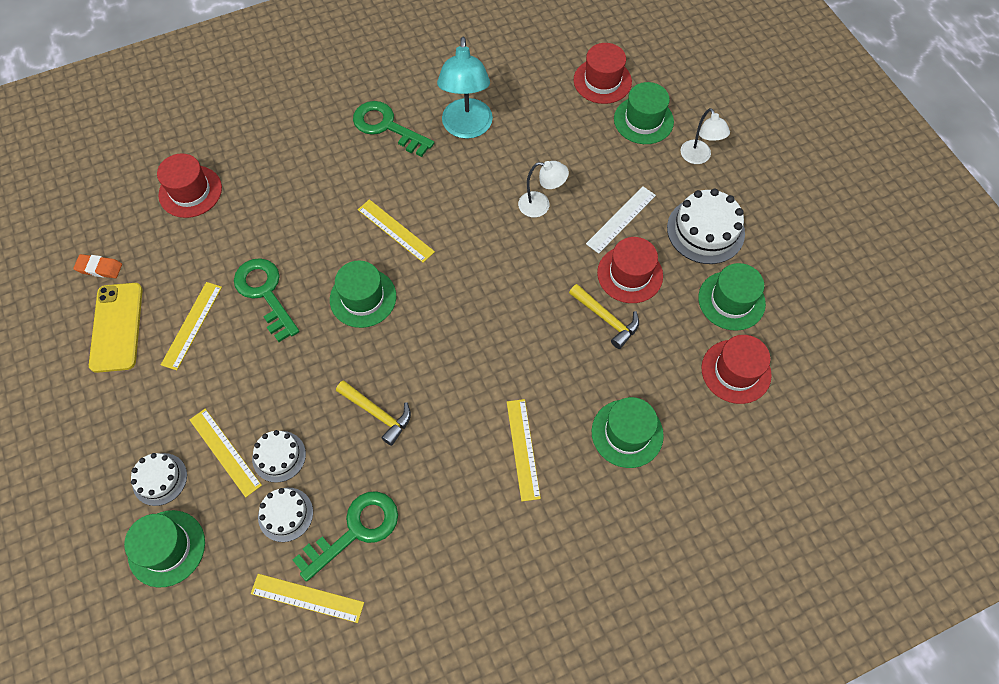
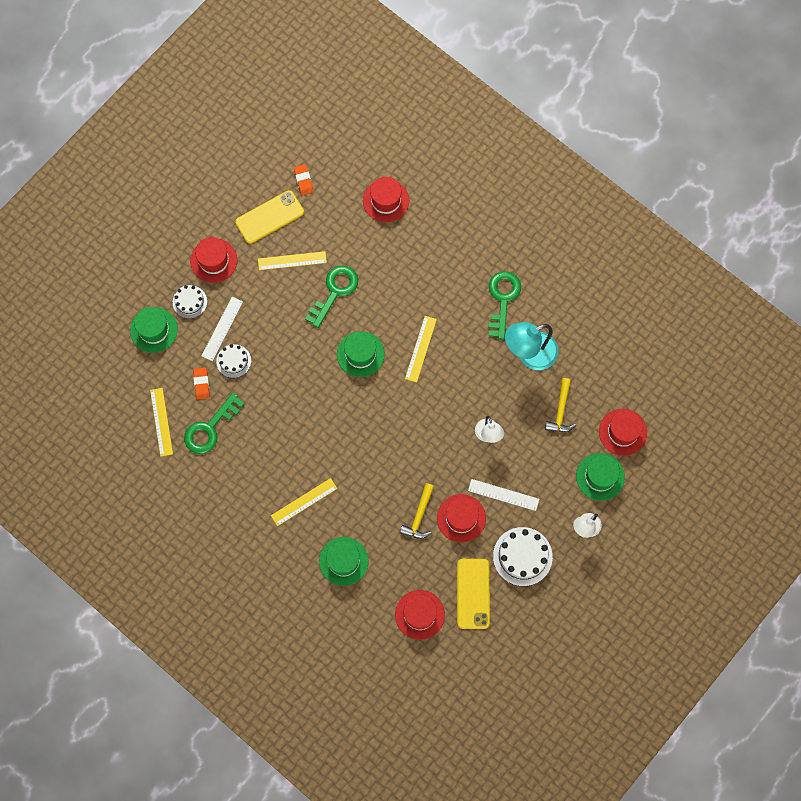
camera: 65 degrees right, 10 degrees up
(124, 422) = (213, 260): none -> red hat
(225, 452) = (222, 328): yellow ruler -> white ruler
(285, 514) = (201, 384): white cake -> orange eraser
(355, 530) = (210, 428): green key -> green key turned 105 degrees clockwise
(378, 414) = (286, 404): yellow hammer -> yellow hammer (560, 411)
(731, 300) = (473, 593): green hat -> yellow phone

